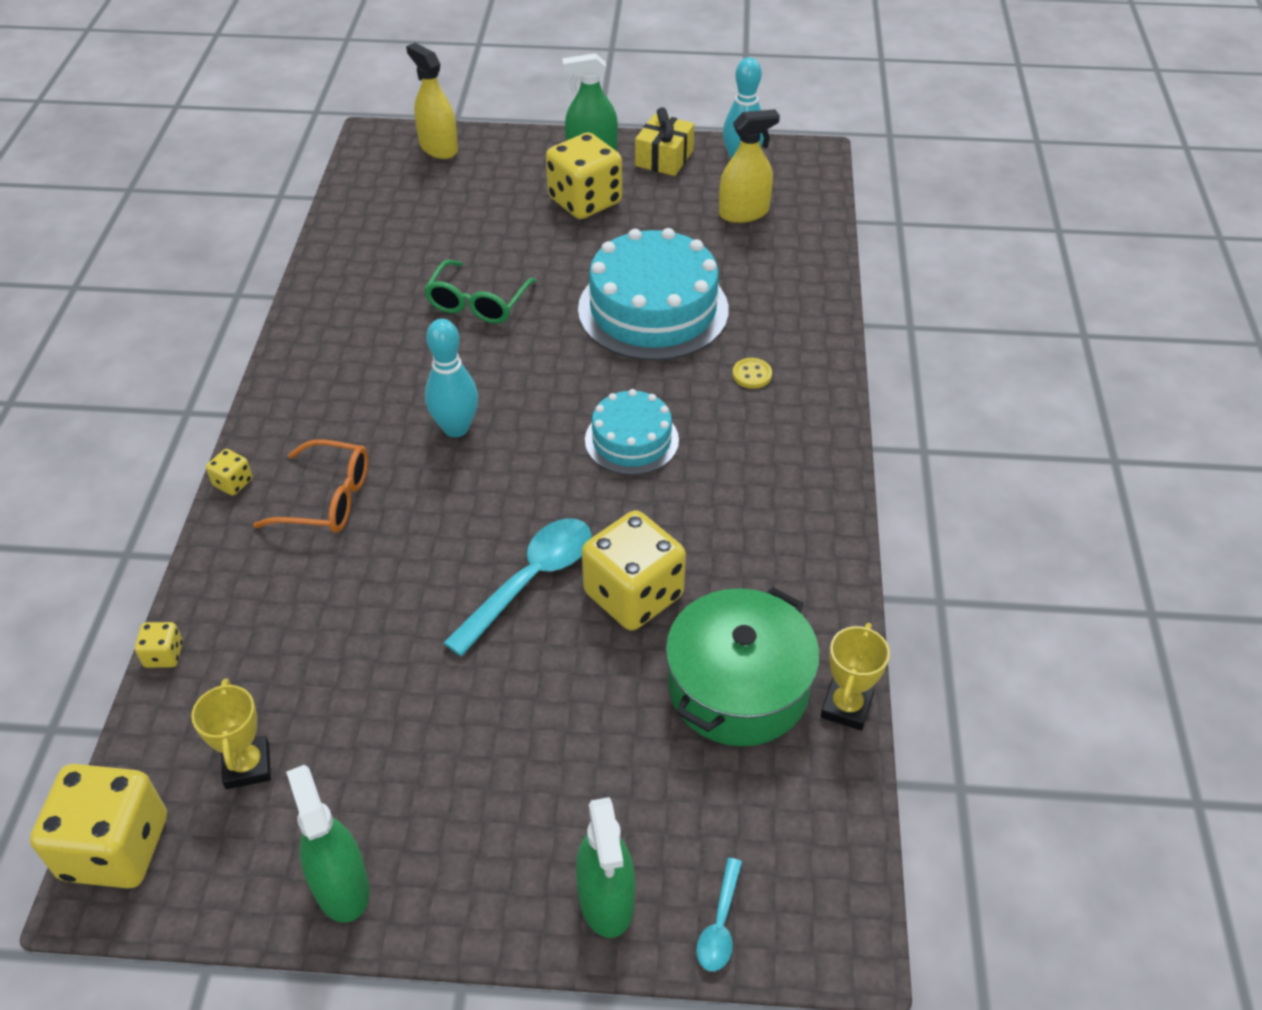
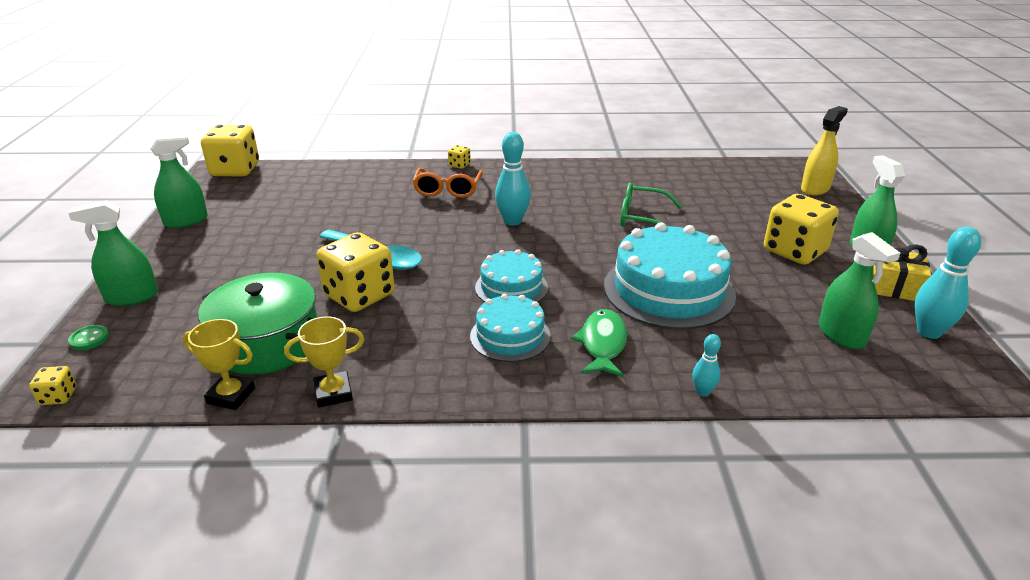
camera: 85 degrees right, 15 degrees down
(164, 655) = (342, 165): yellow dice -> yellow dice (58, 396)
(247, 766) = (268, 191): yellow trophy -> yellow trophy (333, 393)
(720, 924) = (89, 339): turquoise spoon -> green button
(734, 447) = (510, 336): none -> turquoise cake
(743, 213) = (841, 335): yellow spray bottle -> green spray bottle
(752, 375) = (602, 344): yellow button -> green fish
(829, 318) = (703, 392): none -> turquoise bowling pin

